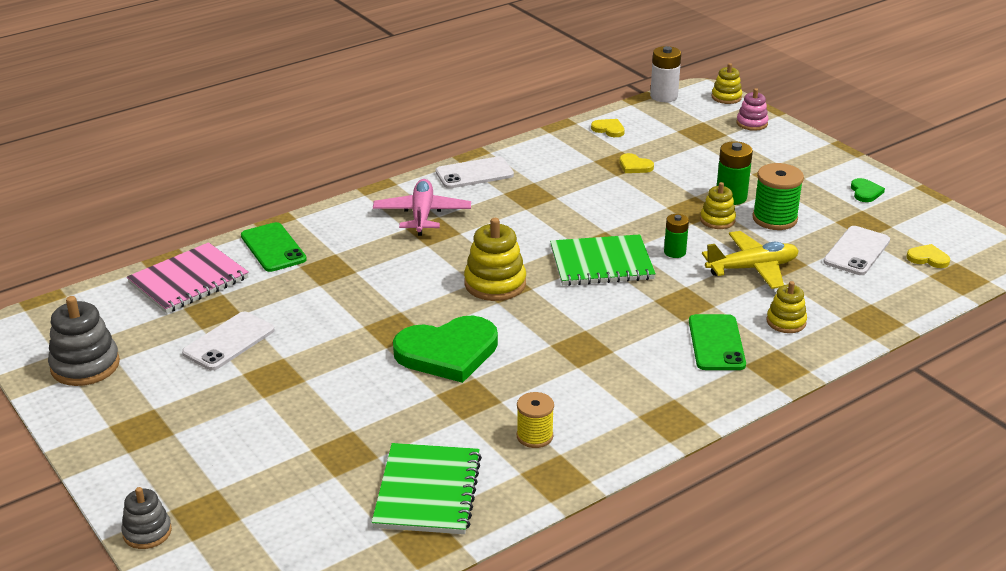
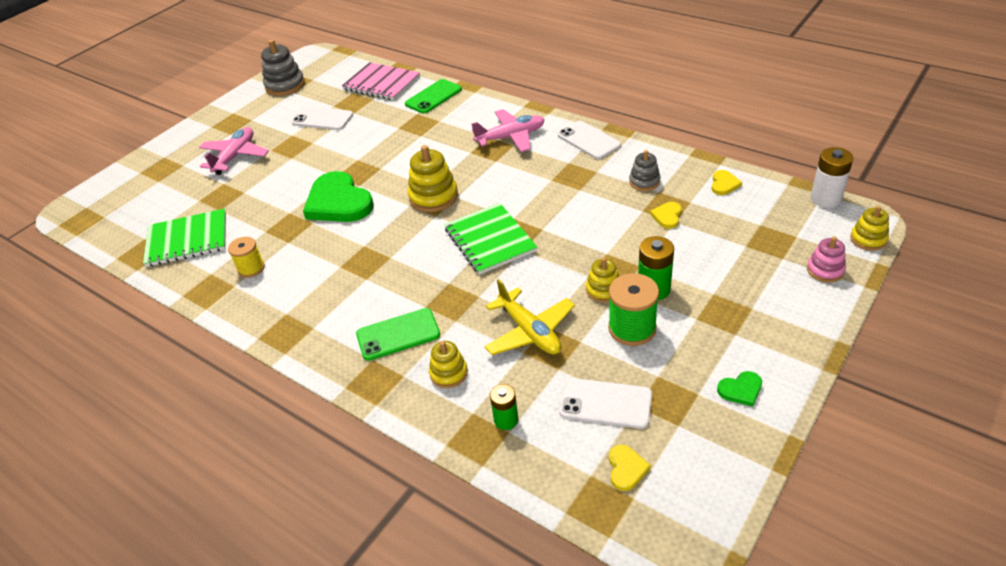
camera: 75 degrees right, 10 degrees up
(147, 532) = (145, 157): grey stacking toy -> grey stacking toy (644, 182)
(248, 432) = (235, 156): none -> pink plane
(674, 252) = (530, 276): green battery -> green battery (506, 420)

